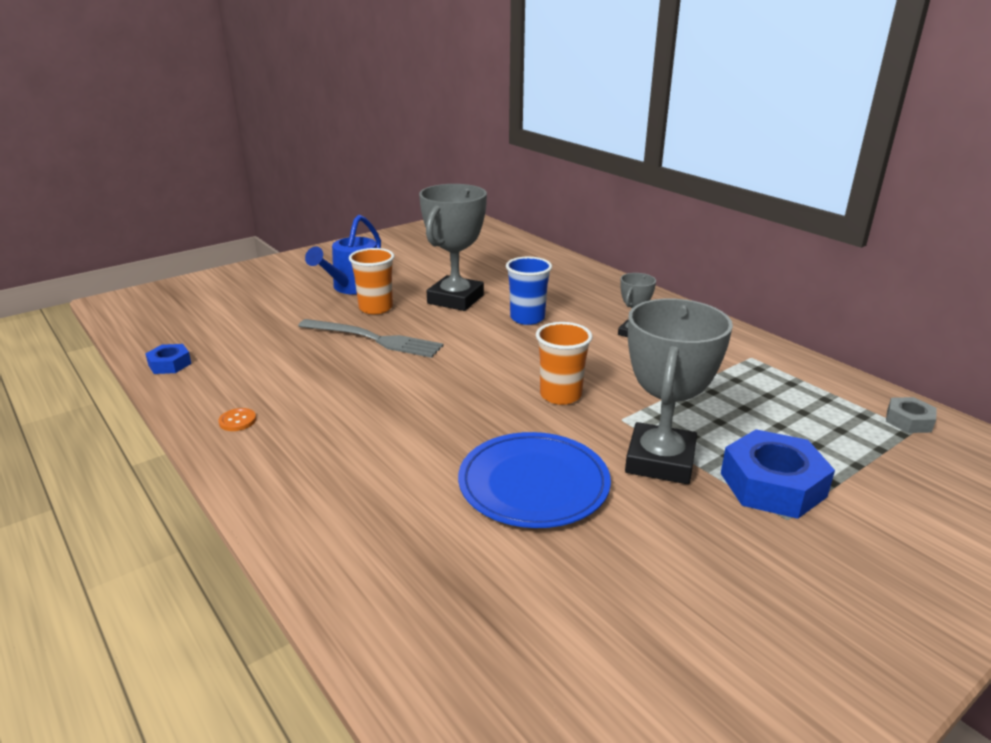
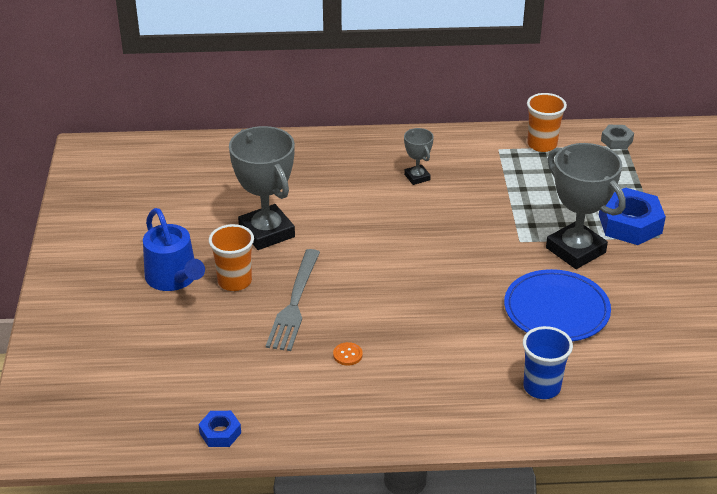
camera: 55 degrees left, 10 degrees up
(237, 421) = (359, 416): orange button -> orange button (347, 355)
(374, 339) = (294, 303): grey fork -> grey fork turned 135 degrees clockwise
(527, 318) = (342, 212): blue cup -> blue cup (541, 387)
(560, 395) = (469, 251): orange cup -> orange cup (542, 144)

